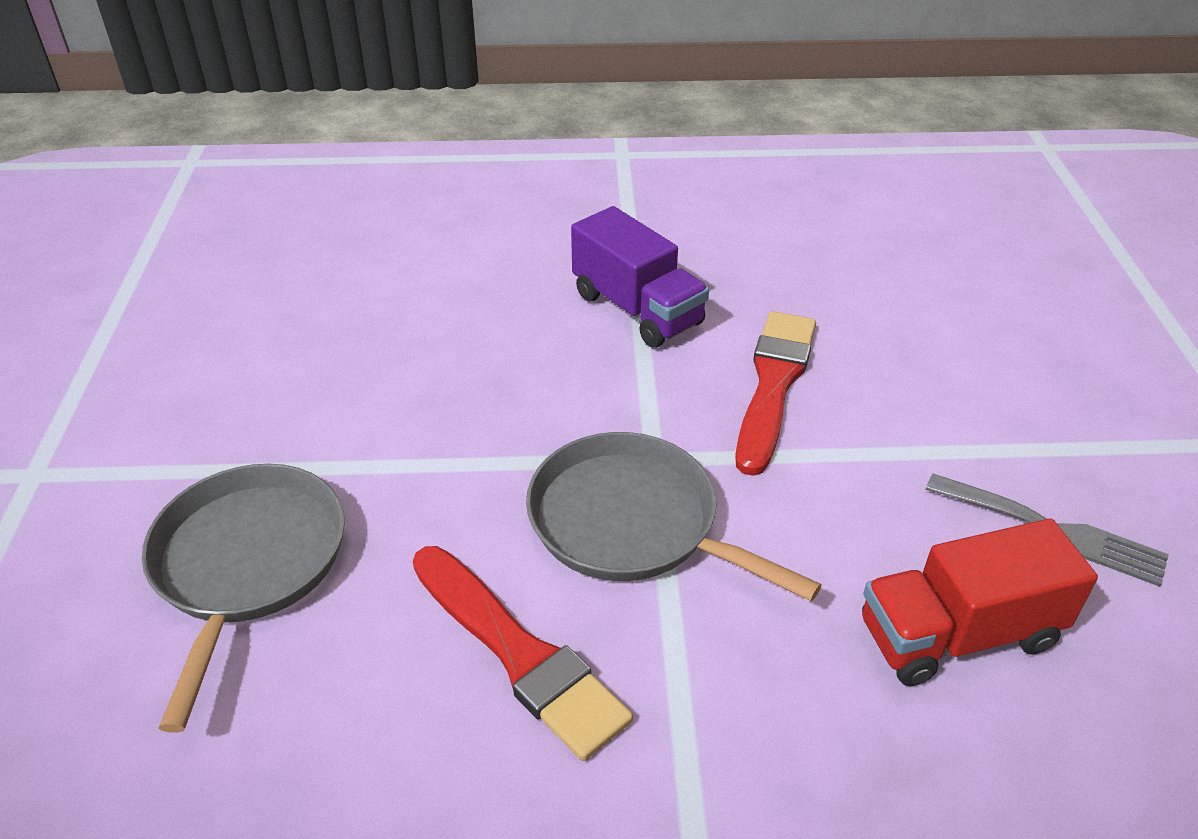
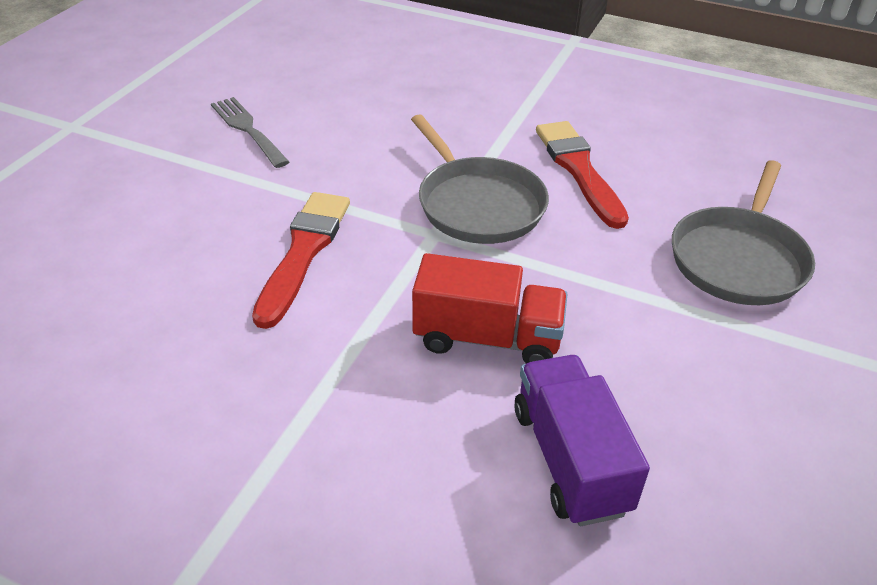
camera: 155 degrees left, 0 degrees up
(637, 309) = (347, 358): purple truck -> purple truck (570, 459)
(773, 384) = (303, 252): red brush -> red brush turned 150 degrees clockwise
(958, 634) = (352, 113): red truck -> red truck (487, 338)

